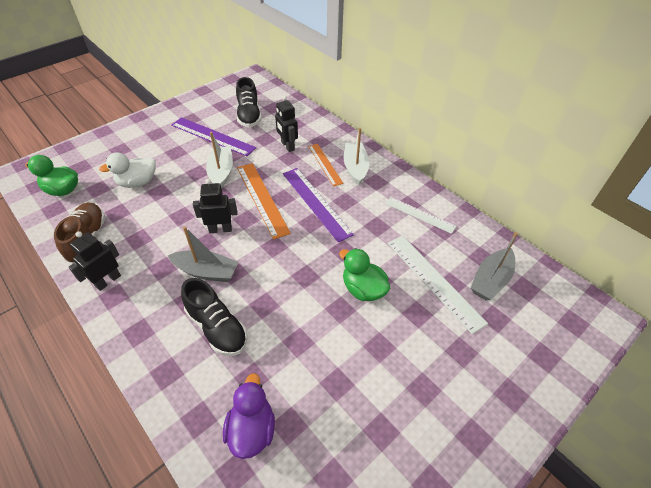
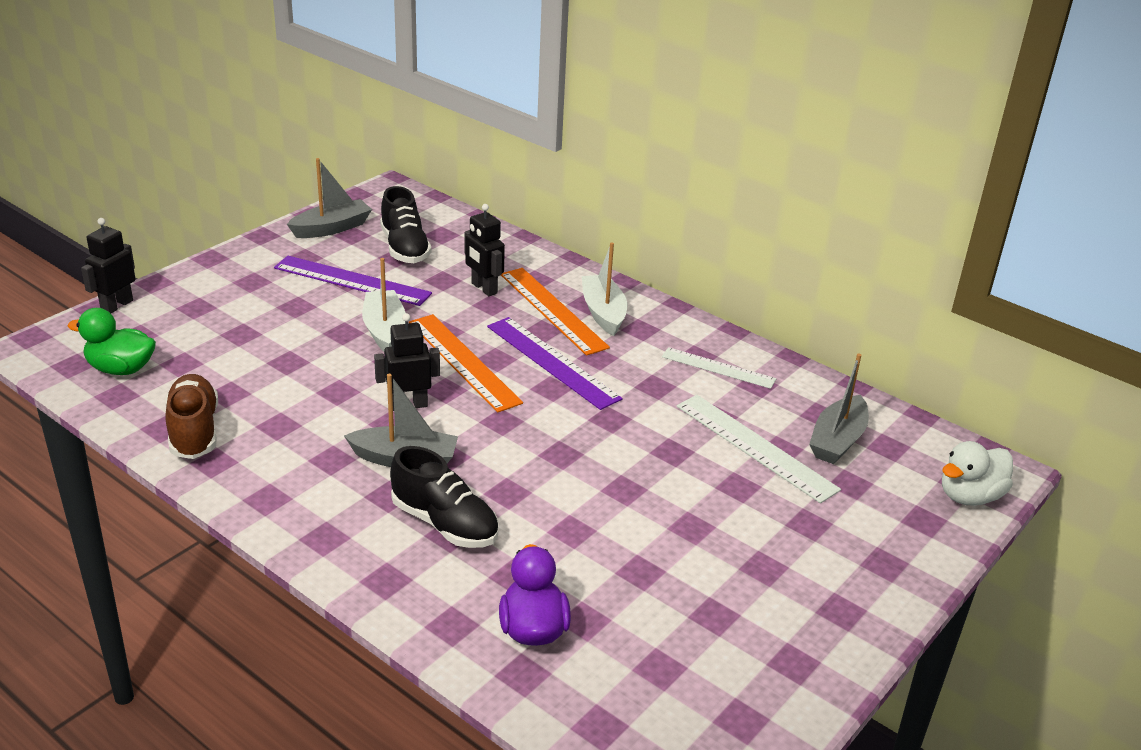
camera: 10 degrees left, 15 degrees down
(108, 281) = (250, 480): black robot -> black robot (116, 305)
(138, 182) = (247, 351): white duck -> white duck (969, 496)
(211, 100) = (332, 228): none -> grey boat
(325, 164) = (553, 310): orange ruler -> orange ruler, size x1.55
(363, 289) = (652, 464): green duck -> none

